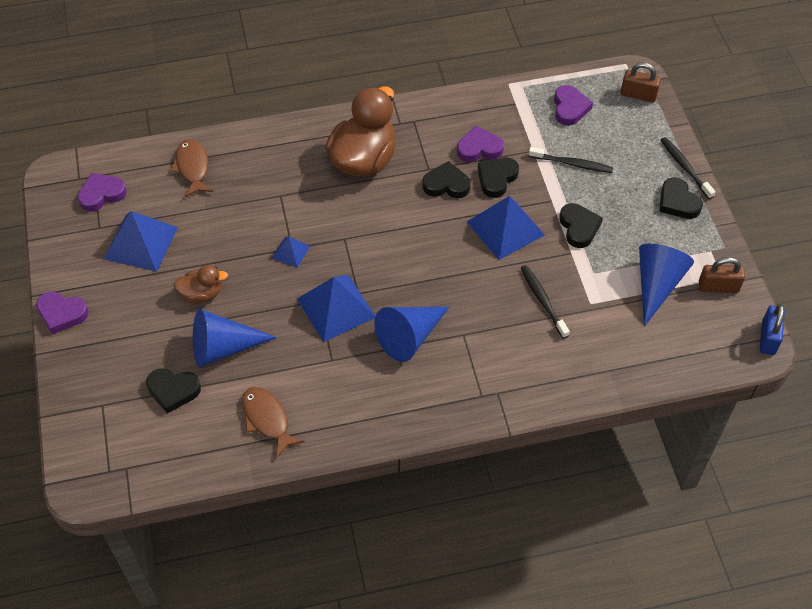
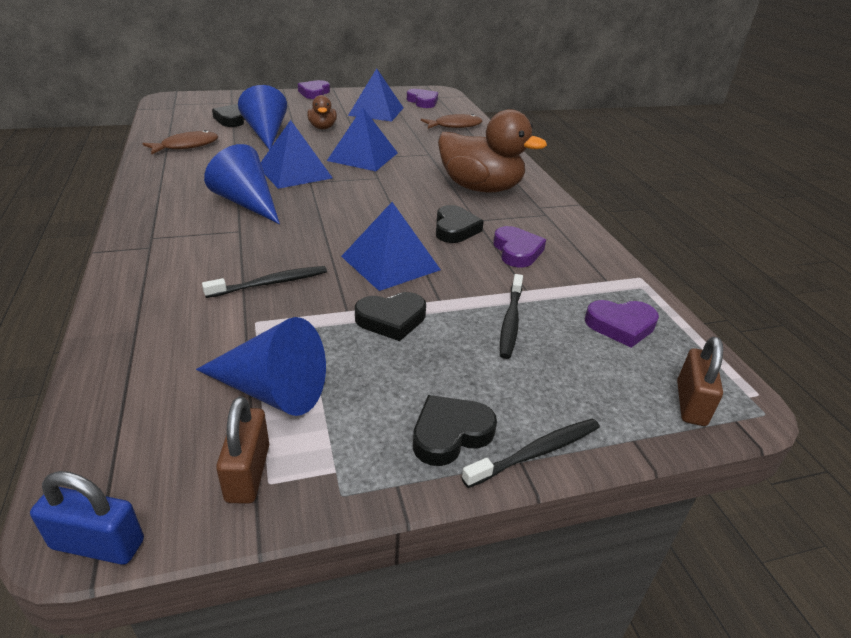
camera: 85 degrees right, 20 degrees down
(291, 252) = (363, 156): blue pyramid -> blue pyramid, size x1.99
(497, 178) = (470, 261): black heart -> none

